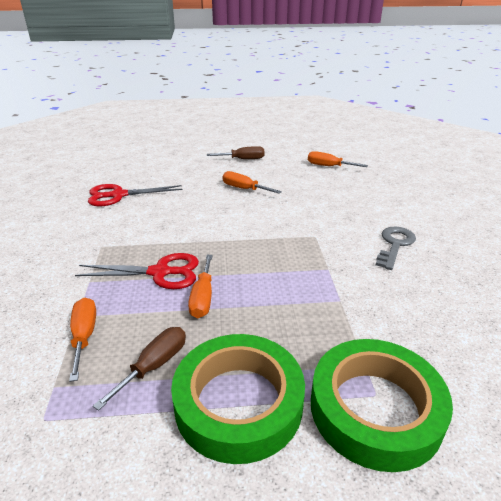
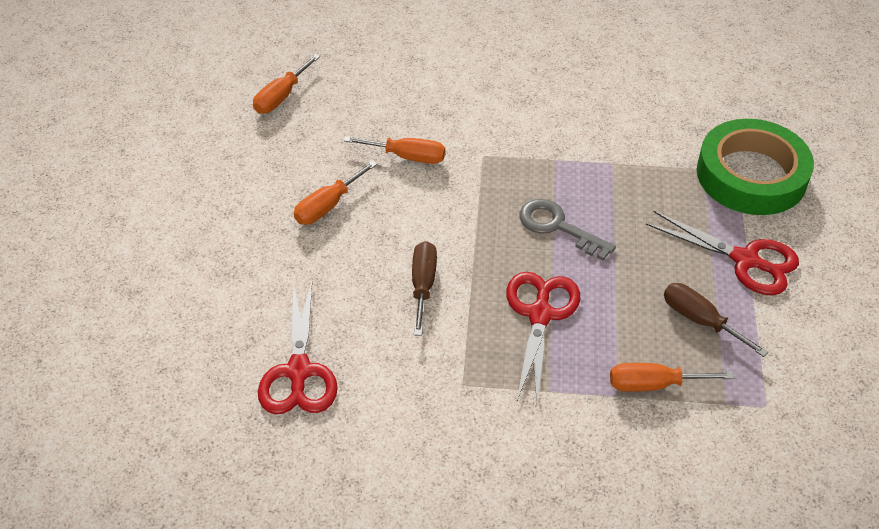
camera: 80 degrees left, 15 degrees up
(203, 298) = (596, 275): orange screwdriver -> orange screwdriver (407, 157)
(238, 402) = (745, 260): green tape -> red scissors
(243, 159) = (210, 193): brown screwdriver -> brown screwdriver (423, 285)
(395, 245) = (516, 93): grey key -> grey key (557, 227)

